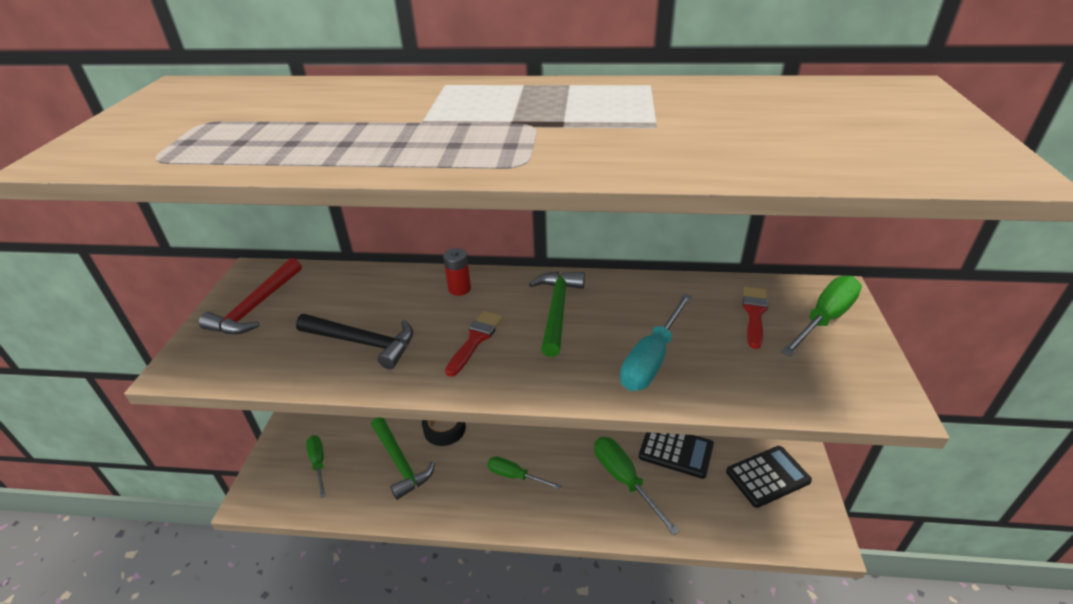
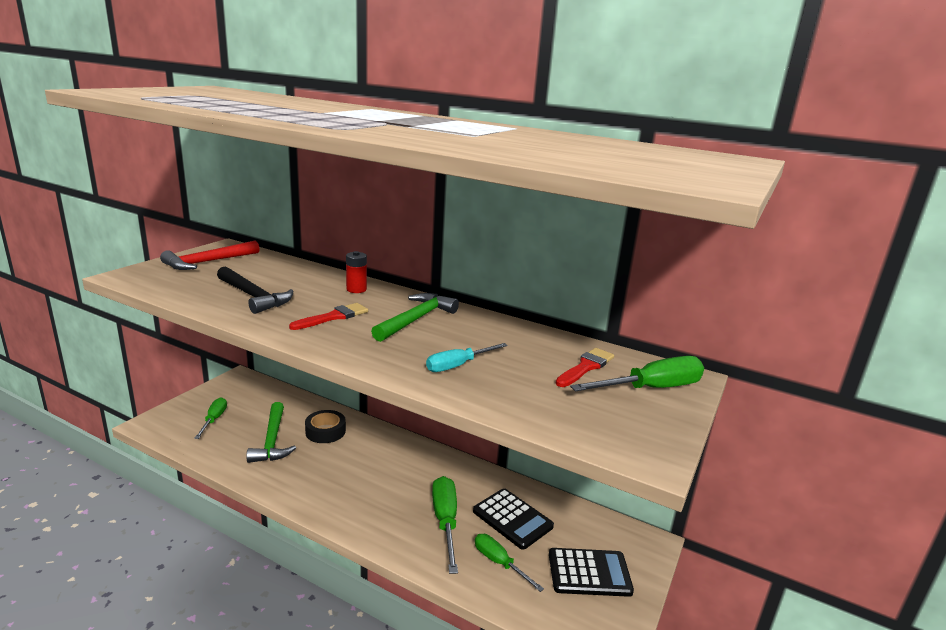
camera: 20 degrees right, 15 degrees down
(515, 476) = (353, 483): green screwdriver -> green screwdriver (499, 563)
(652, 359) = (458, 365): turquoise screwdriver -> turquoise screwdriver, size x0.65

